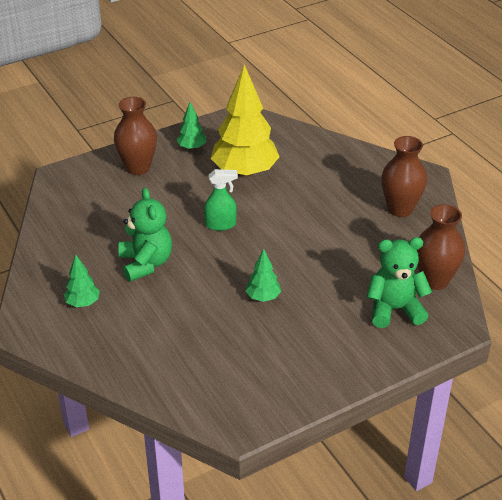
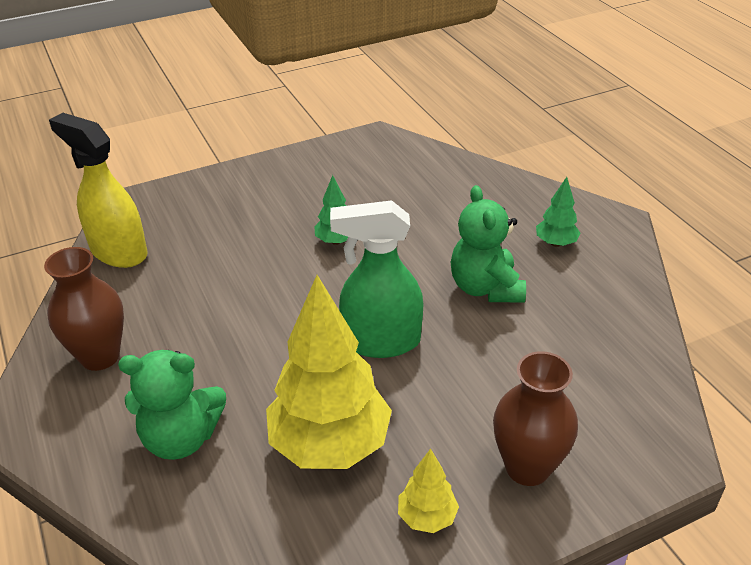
camera: 175 degrees left, 0 degrees up
(192, 148) = (427, 517): green tree -> yellow tree
(221, 224) = (380, 342): green spray bottle -> green spray bottle, size x1.67
(394, 309) = (186, 222): green teddy bear -> green teddy bear (181, 438)
(435, 280) = (118, 252): brown vase -> yellow spray bottle

